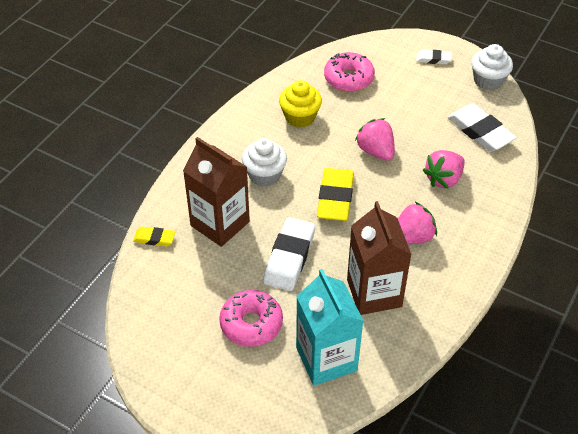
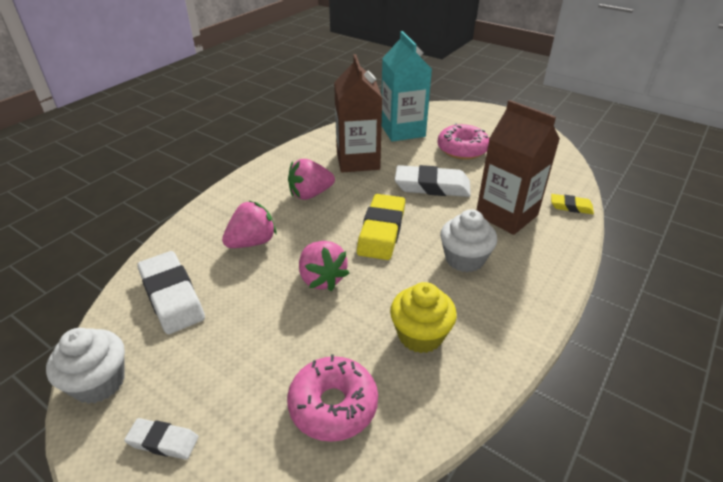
camera: 175 degrees left, 10 degrees down
(289, 257) = (432, 186): white eraser -> white eraser turned 75 degrees clockwise

